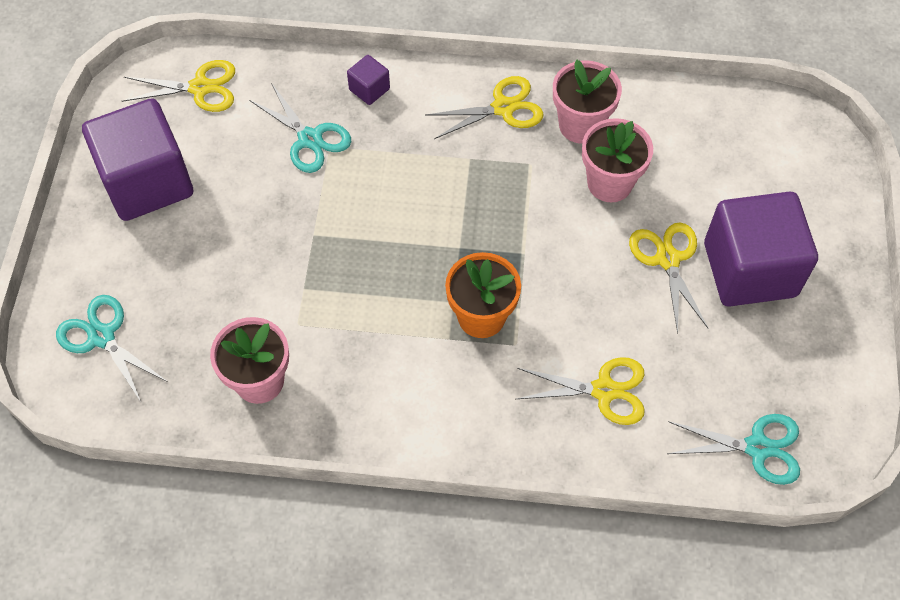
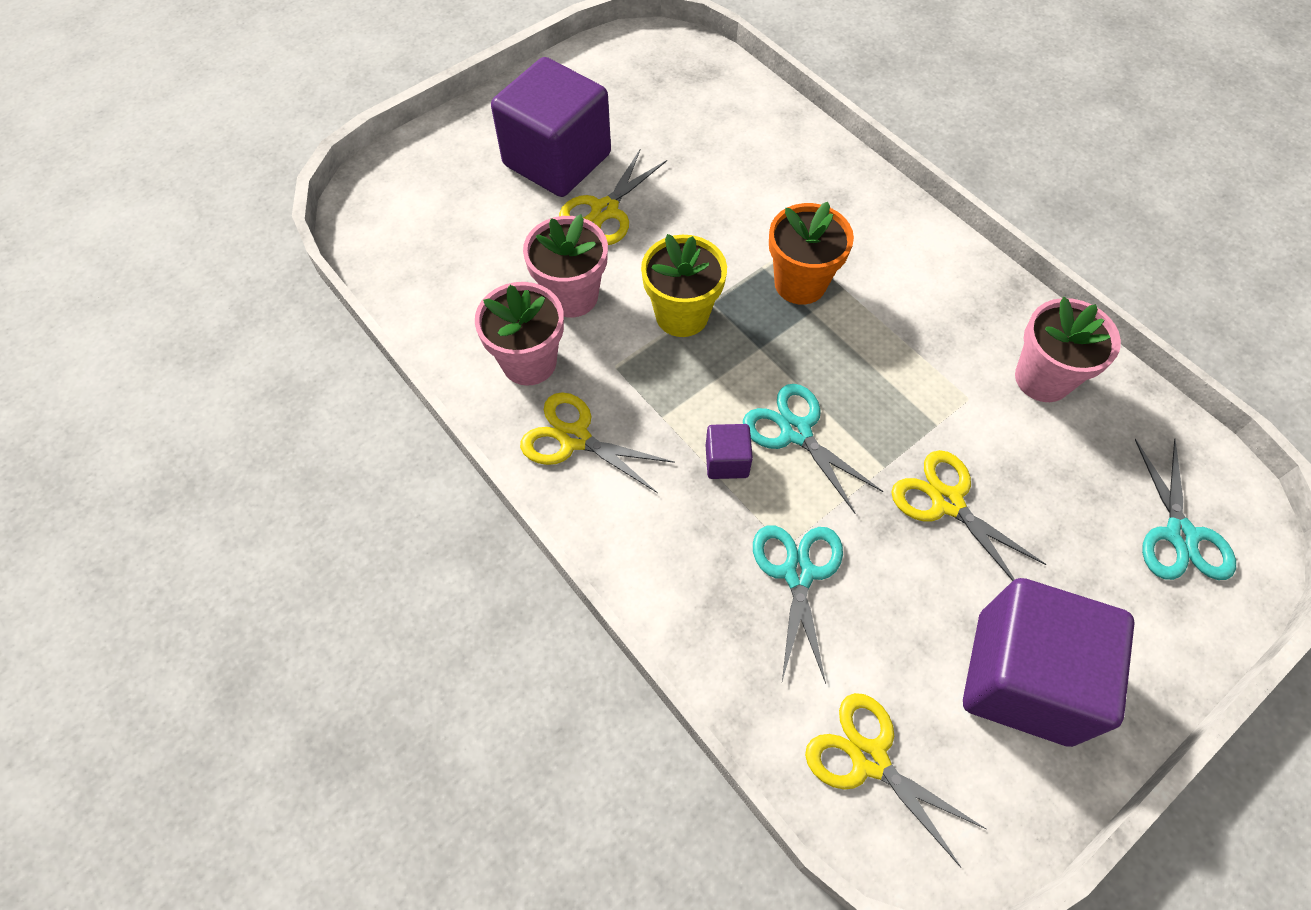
camera: 135 degrees left, 0 degrees up
(369, 89) = (680, 577): purple cube -> purple cube (727, 461)
(530, 228) = (682, 315): none -> yellow flower pot
(604, 390) = (763, 171): yellow scissors -> yellow scissors (947, 502)
(757, 448) = (701, 74): turquoise scissors -> turquoise scissors (795, 432)

